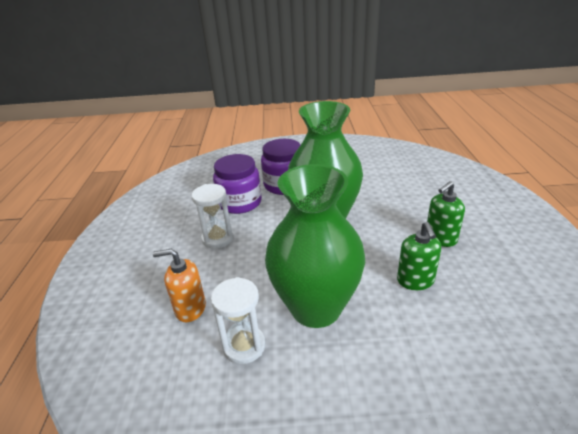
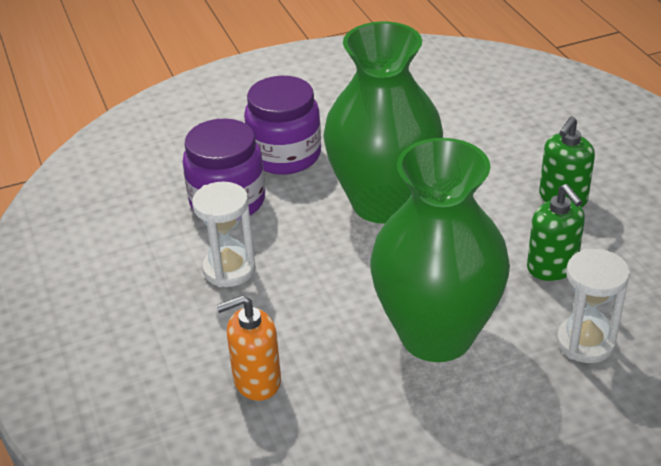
camera: 20 degrees left, 5 degrees up
(244, 346) = (366, 408): white hourglass -> white hourglass (585, 342)

